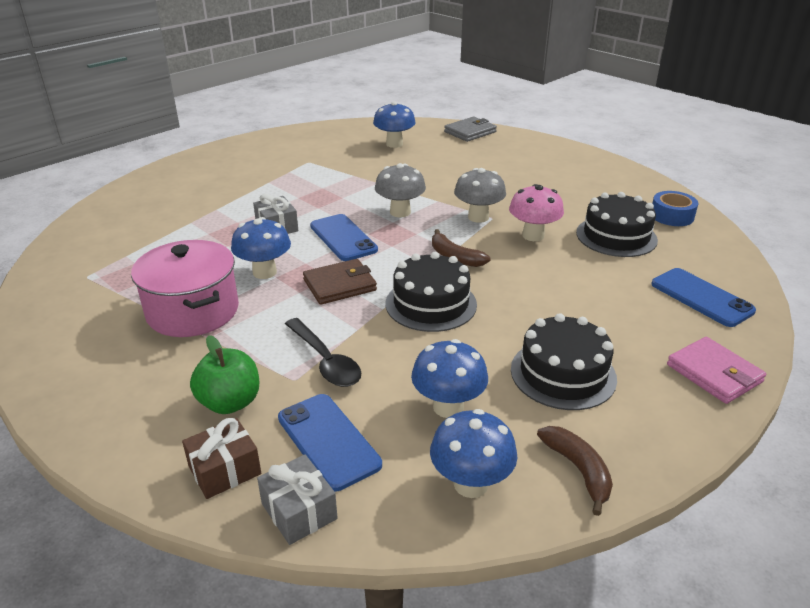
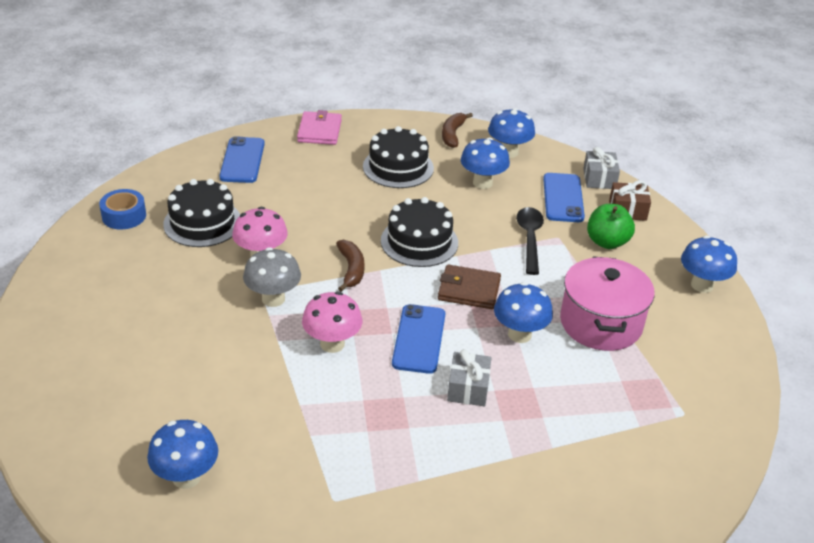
camera: 145 degrees left, 5 degrees up
(84, 402) = (702, 285): none -> blue mushroom
(400, 212) = (332, 344): grey mushroom -> pink mushroom
(470, 132) = (61, 446): grey wallet -> none

